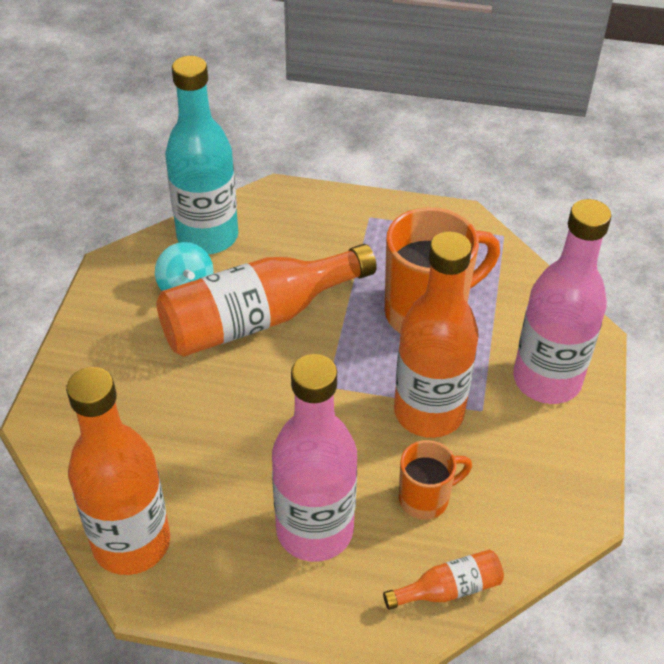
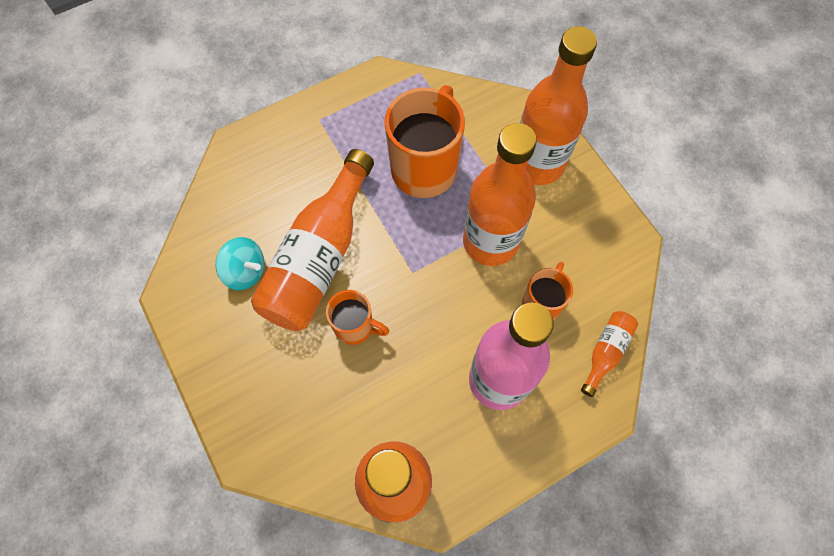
camera: 40 degrees left, 20 degrees up
(207, 236) = (220, 218): turquoise bottle -> none
(231, 392) = (355, 327): none -> orange mug
(547, 380) = (537, 163): pink bottle -> orange bottle

